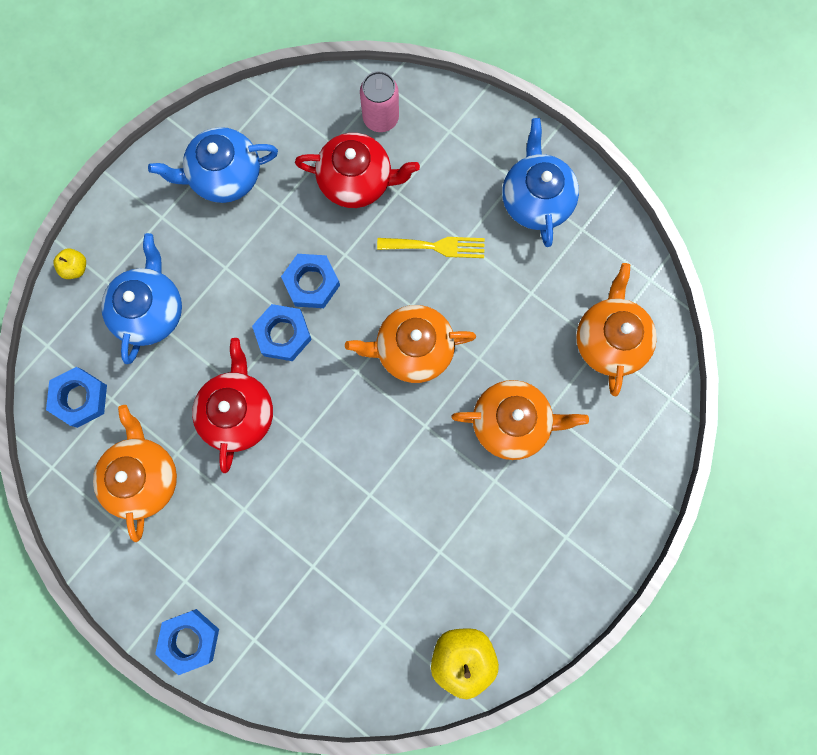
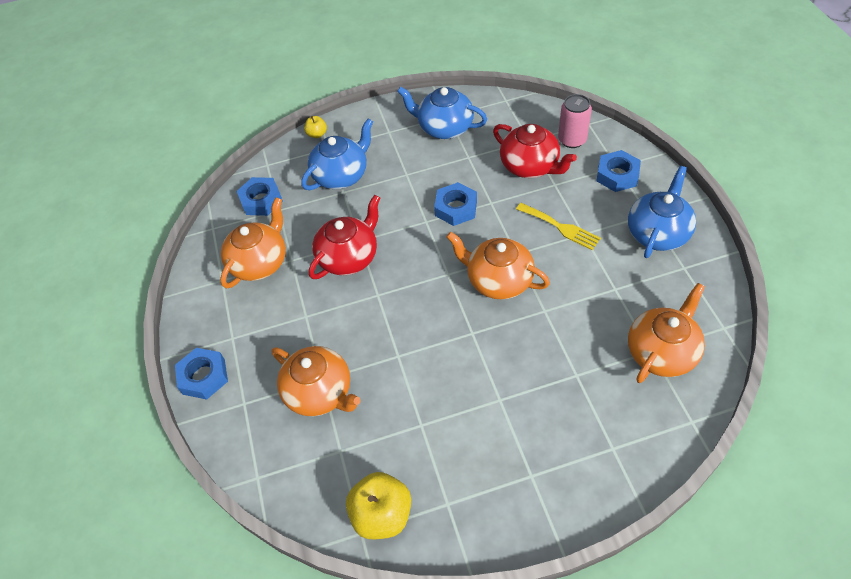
camera: 40 degrees right, 25 degrees down
(283, 334) = (414, 227): blue nut -> blue nut (617, 175)
(511, 423) = (541, 367): orange teapot -> orange teapot (320, 392)

